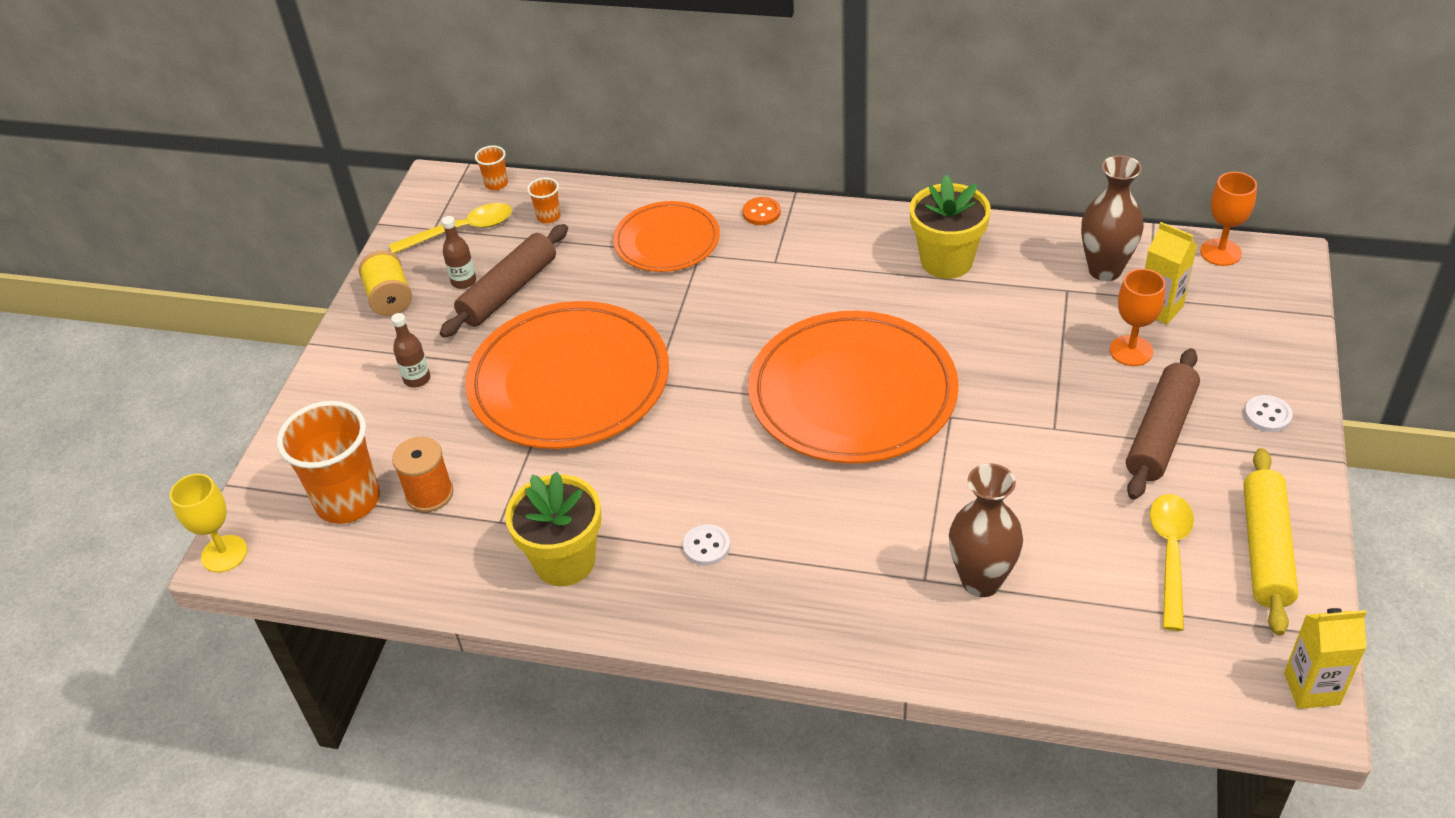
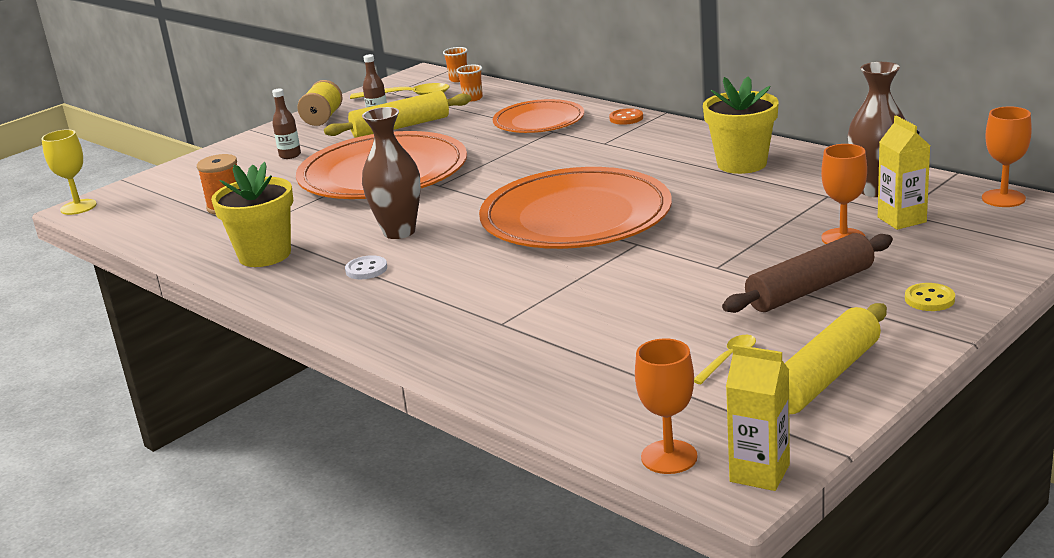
camera: 30 degrees right, 20 degrees down
(348, 501) = (176, 199): orange cup -> none
(508, 291) = (400, 127): brown rolling pin -> yellow rolling pin
(981, 581) = (545, 335): brown vase -> brown vase (399, 232)
(1170, 554) = (728, 359): yellow spoon -> yellow spoon, size x0.57
(1227, 699) = (669, 457): none -> orange goblet
(1267, 415) = (929, 299): white button -> yellow button

